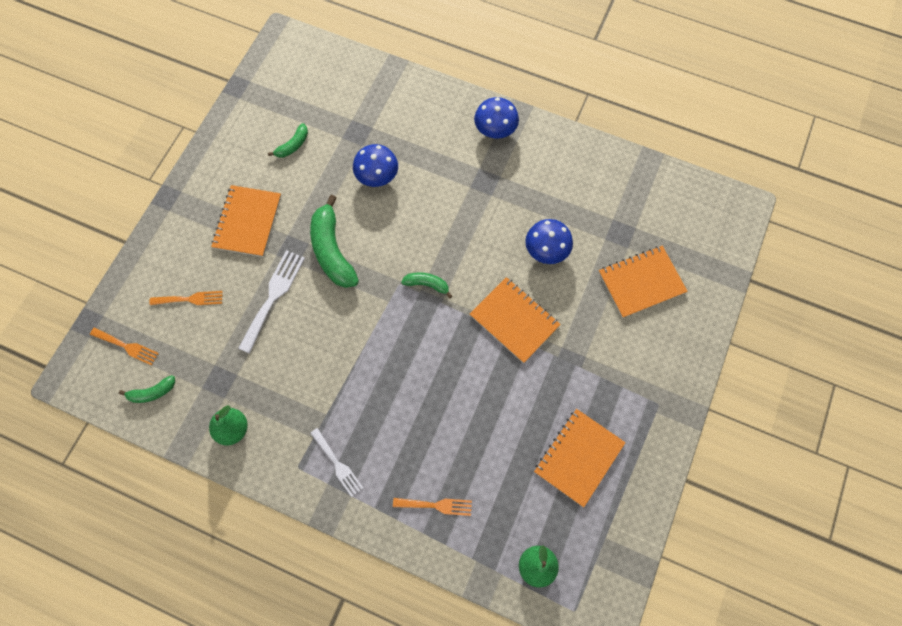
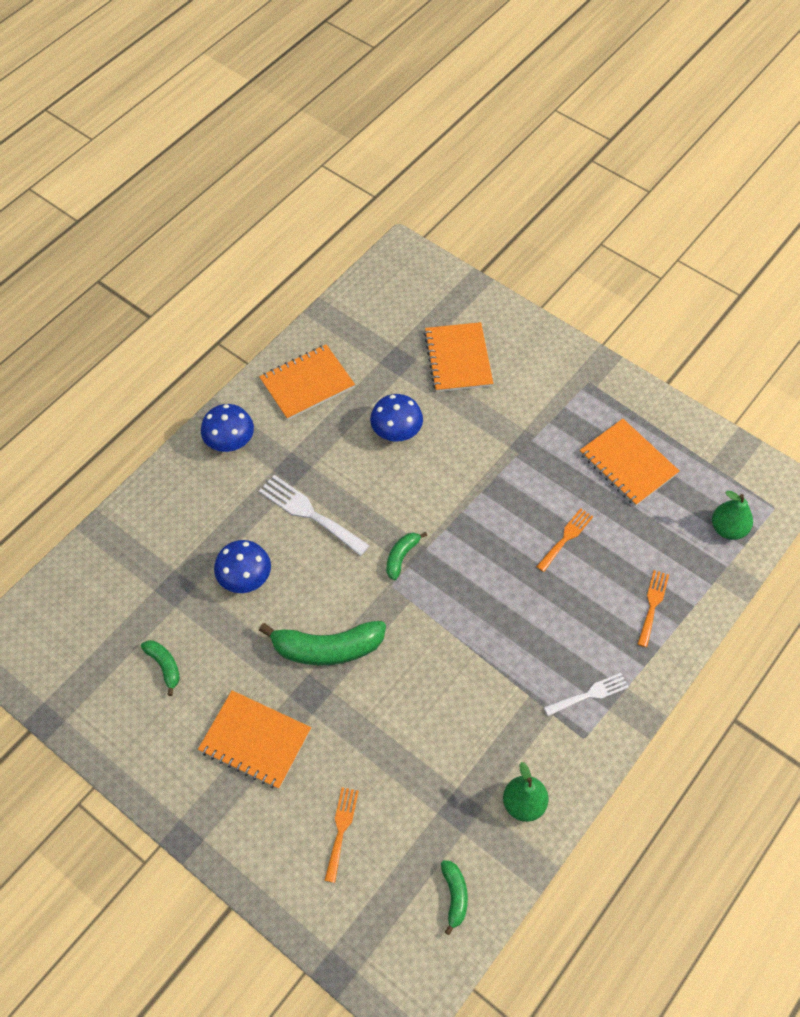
camera: 75 degrees left, 10 degrees down
(127, 346) = (384, 921): orange fork -> orange fork (566, 538)
(273, 296) = (367, 727): white fork -> white fork (309, 513)
(514, 320) = (468, 482): orange notebook -> orange notebook (307, 383)

